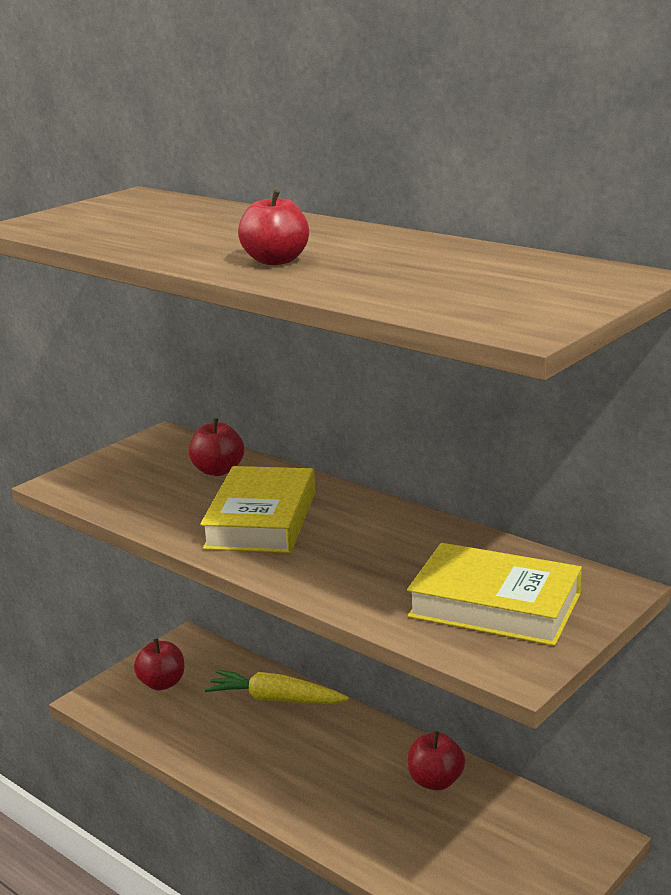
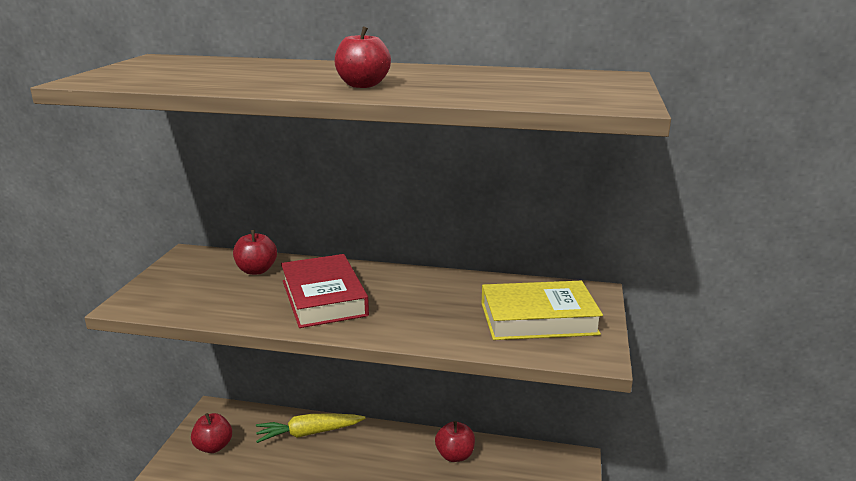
camera: 30 degrees left, 0 degrees up
(261, 520) = (324, 298): yellow book -> red book

